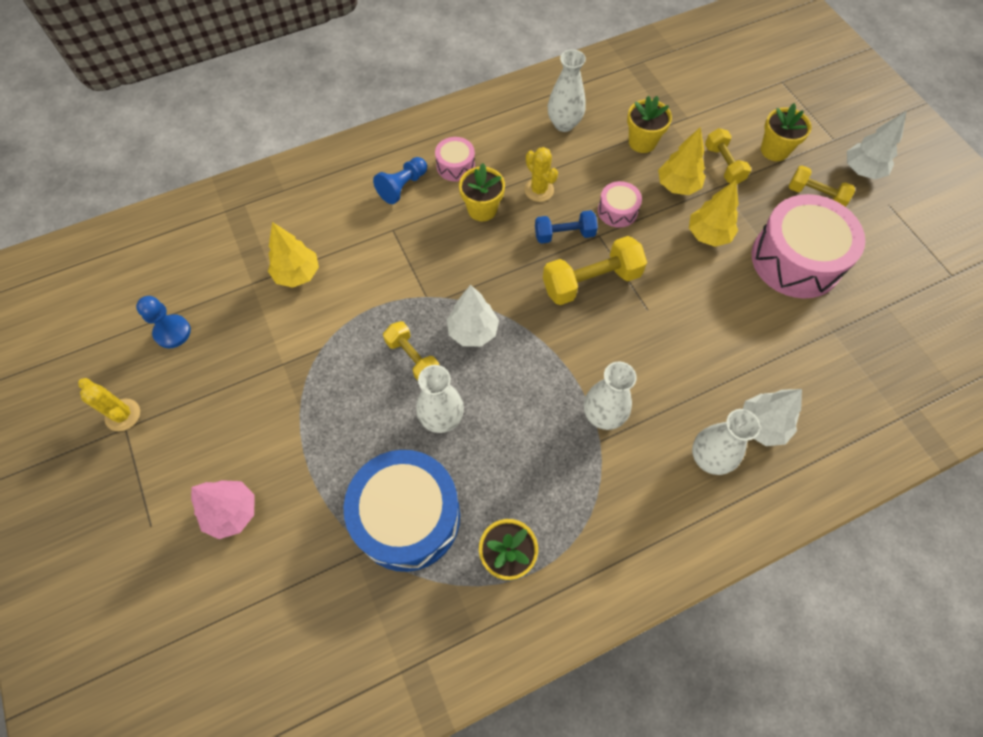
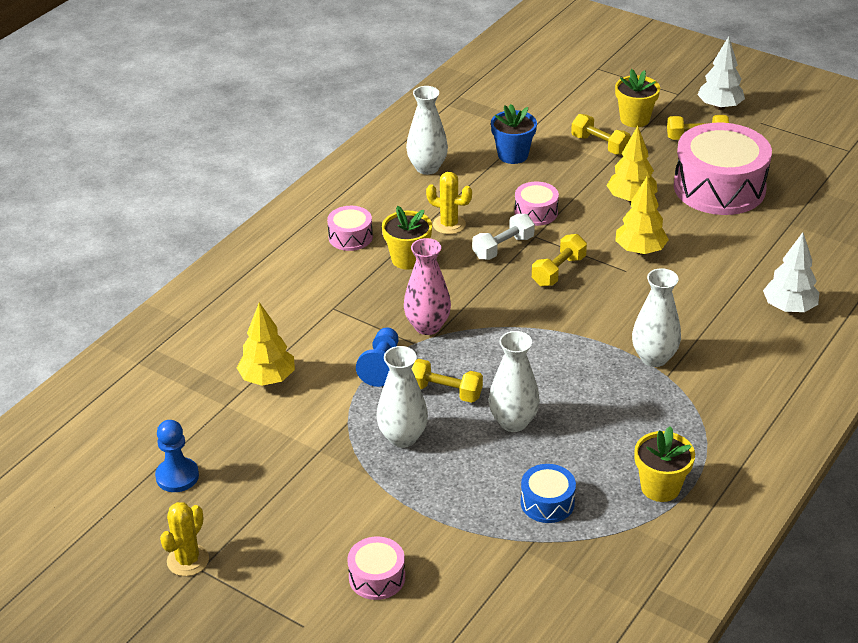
camera: 30 degrees left, 25 degrees down
(123, 415) = (188, 560): yellow cactus -> yellow cactus turned 75 degrees counterclockwise
(232, 512) = (377, 577): pink tree -> pink drum
(402, 186) = (312, 272): blue pawn -> blue pawn (381, 366)
(407, 517) = (547, 502): blue drum -> blue drum, size x0.47
(448, 285) = (427, 326): none -> pink vase
(472, 331) = (483, 349): white tree -> none
(564, 234) = (503, 247): blue dumbbell -> white dumbbell
(591, 281) = (558, 271): yellow dumbbell -> yellow dumbbell, size x0.64
(642, 142) = (513, 155): yellow flower pot -> blue flower pot
(677, 186) = (573, 175): yellow tree -> yellow tree (640, 250)
(709, 458) = (766, 347): white vase -> white vase (403, 437)

